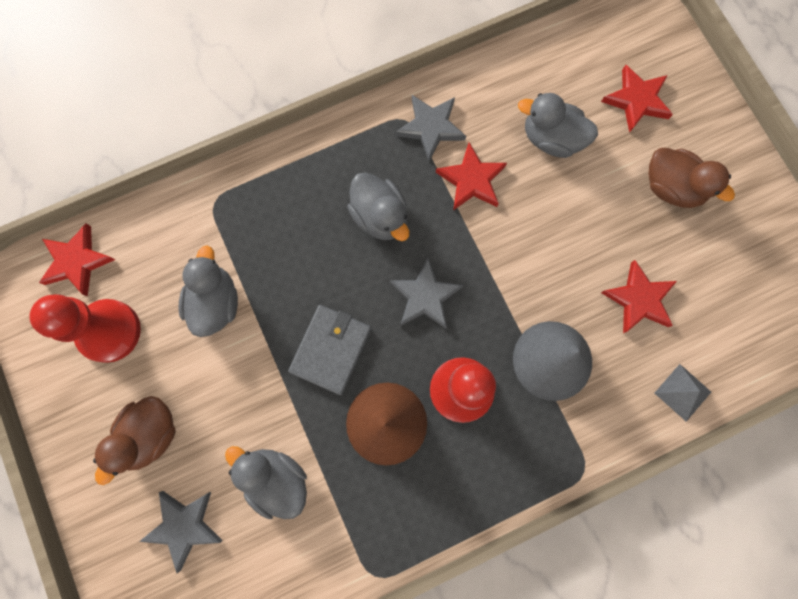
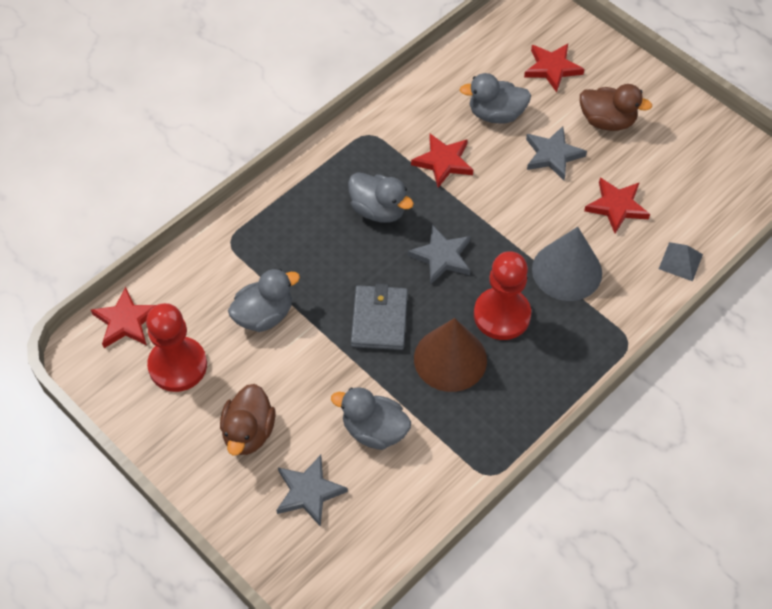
camera: 20 degrees left, 20 degrees down
(216, 302) = (264, 315): grey duck -> grey duck turned 75 degrees clockwise
(431, 127) = (393, 134): grey star -> grey star (552, 155)

